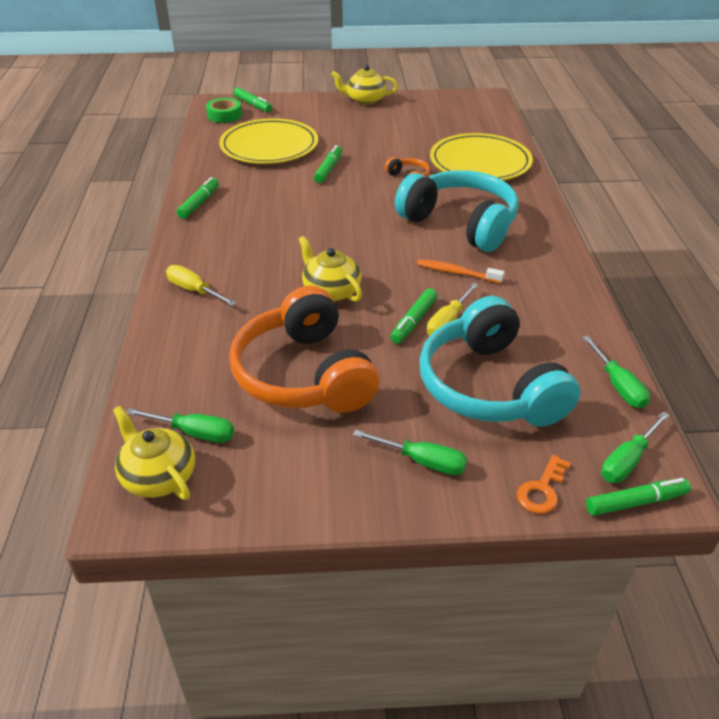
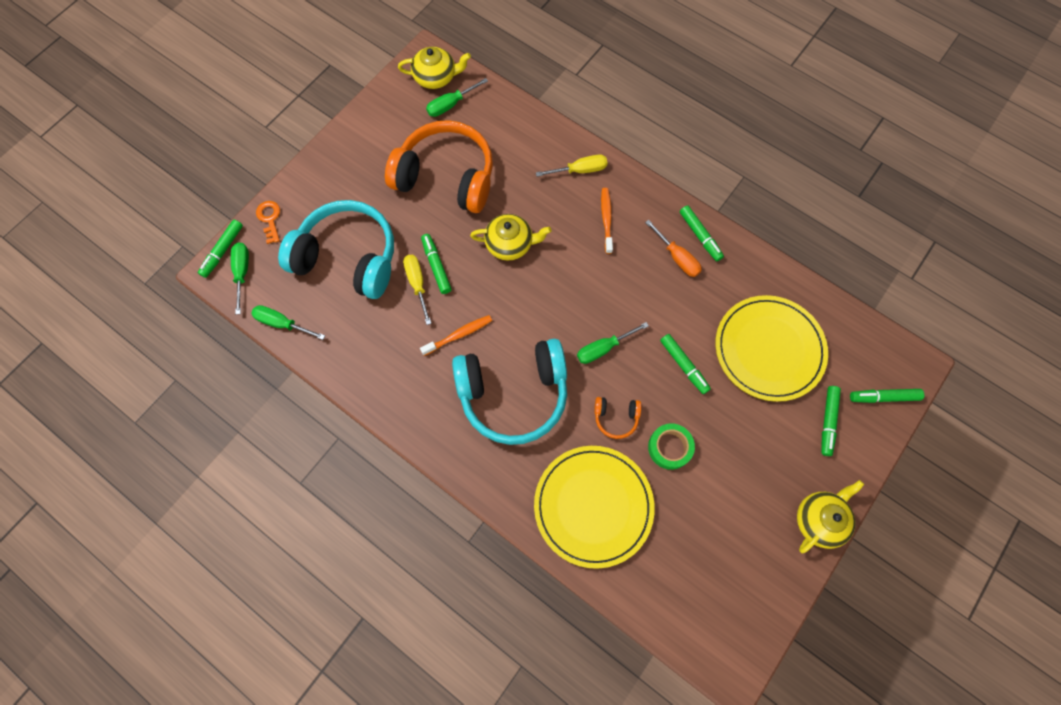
camera: 130 degrees right, 30 degrees up
(224, 115) = (872, 355): green tape -> green tape (669, 447)
(235, 204) = (677, 258): none -> orange screwdriver
(236, 252) = (606, 219): none -> orange toothbrush
(296, 114) = (827, 422): none -> green marker
(423, 462) = (336, 184): green screwdriver -> green screwdriver (603, 348)

